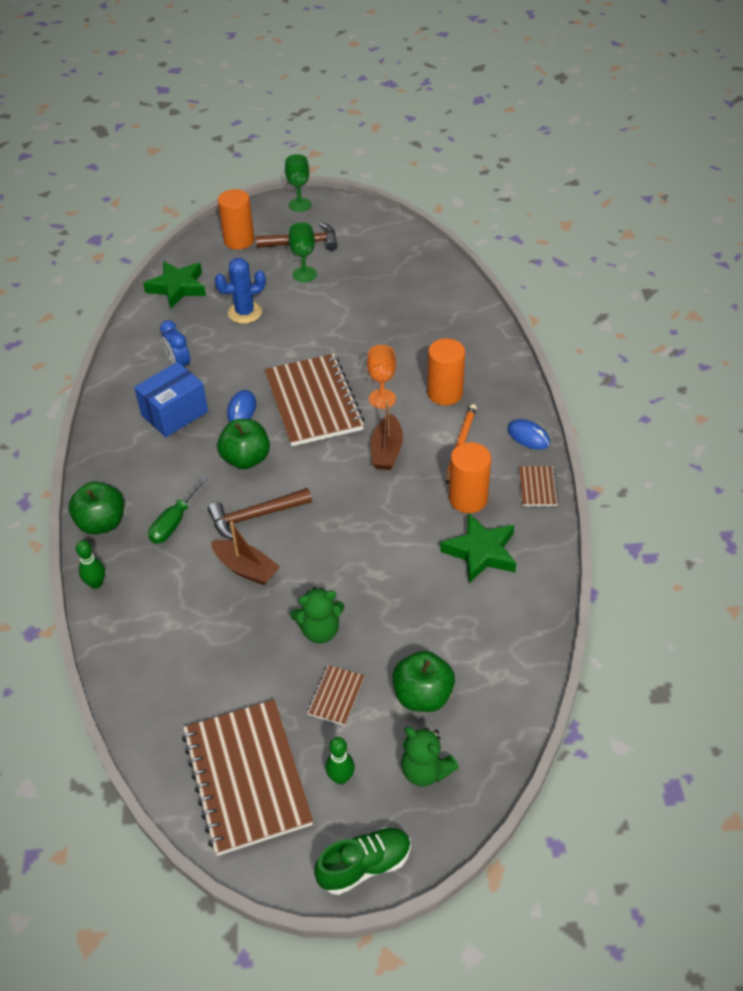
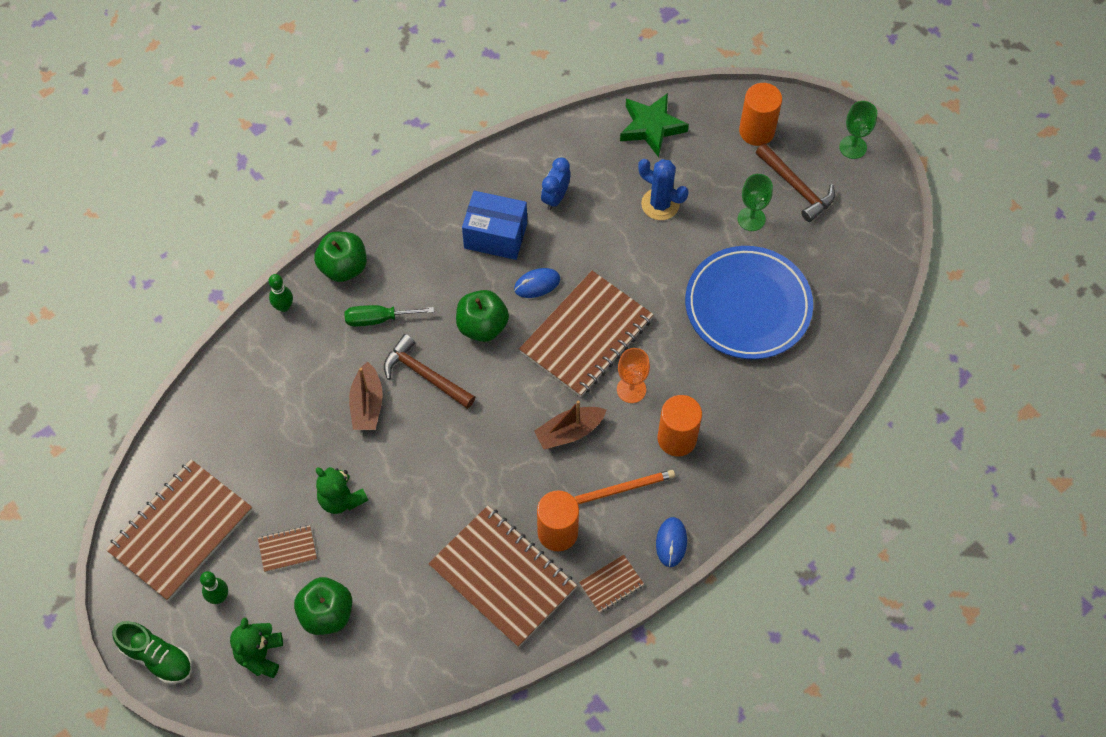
camera: 55 degrees right, 15 degrees up
(371, 308) = (748, 306): none -> blue plate
(481, 552) = (503, 577): green star -> brown notebook

